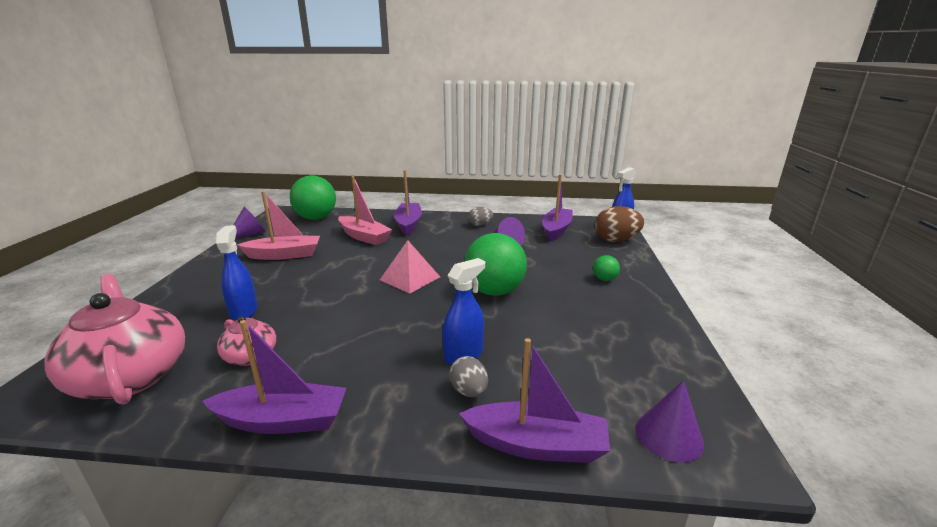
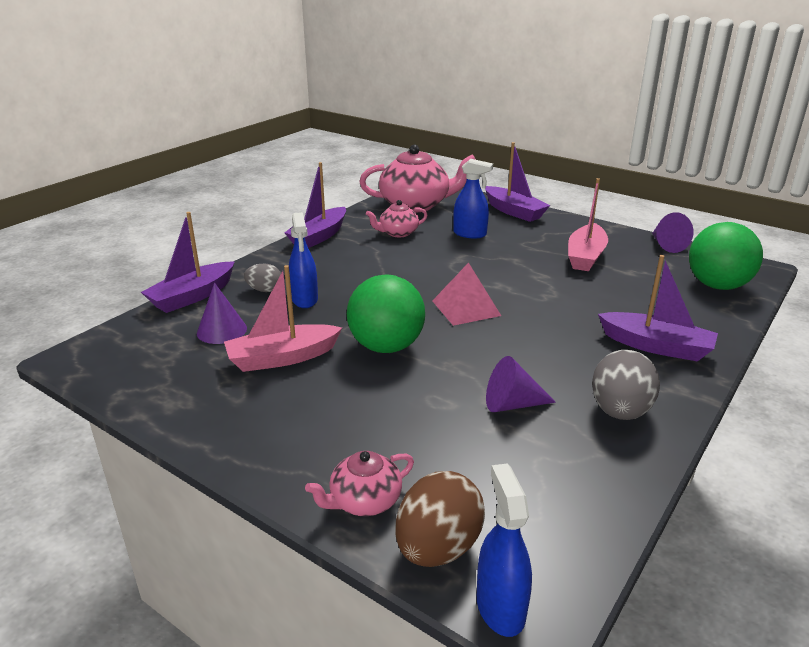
camera: 120 degrees right, 5 degrees up
(364, 237) = (618, 305): pink boat -> pink boat (282, 358)
(480, 225) = (620, 411): grey egg -> grey egg, size x1.71
(556, 230) = (543, 492): purple boat -> purple boat (513, 211)
(604, 279) = (327, 441): green ball -> none
(621, 259) = (364, 501): none -> pink teapot
(669, 435) = (122, 343): purple cone -> purple cone (222, 330)

